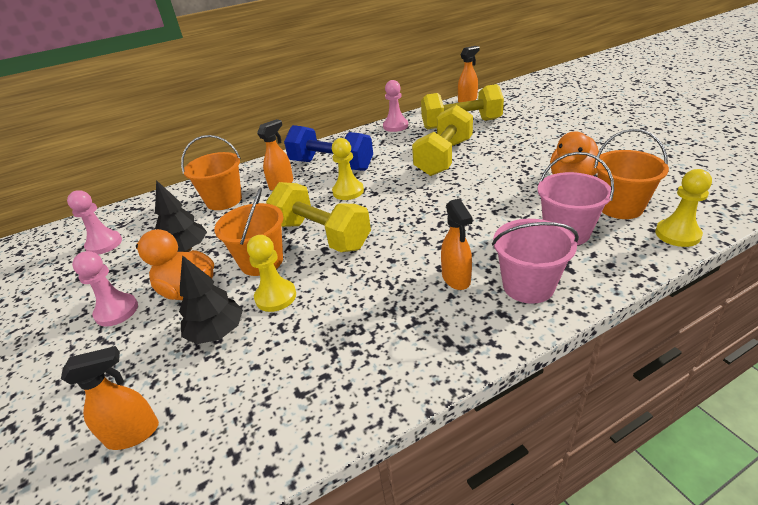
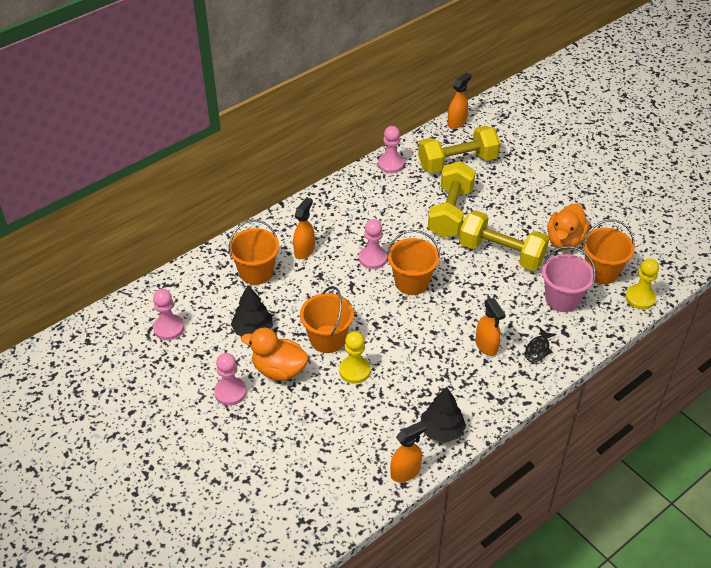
camera: 15 degrees left, 10 degrees up
(133, 433) = (306, 475): orange spray bottle -> orange spray bottle (405, 472)
(217, 332) = (323, 403): black tree -> black tree (441, 431)
(321, 235) = (367, 310): yellow dumbbell -> yellow dumbbell (501, 253)
(331, 165) = (343, 223): blue dumbbell -> none
(348, 191) = (373, 258): yellow pawn -> pink pawn
(382, 212) = (411, 282): none -> orange bucket
(528, 286) = (538, 349): pink bucket -> black fish

